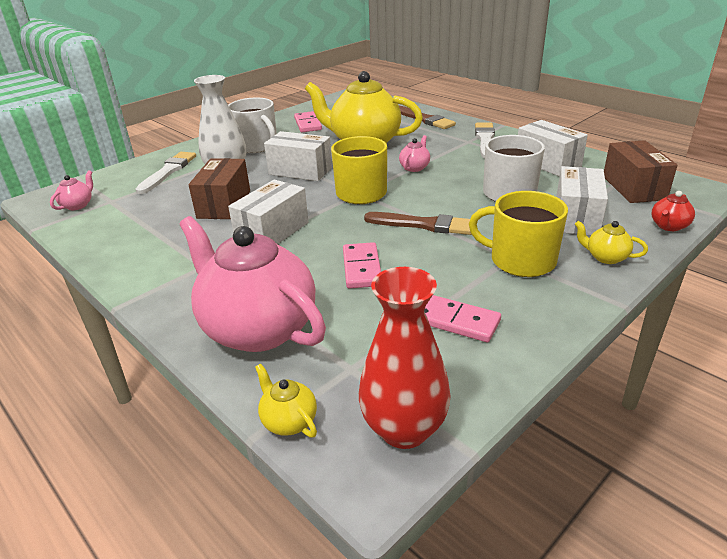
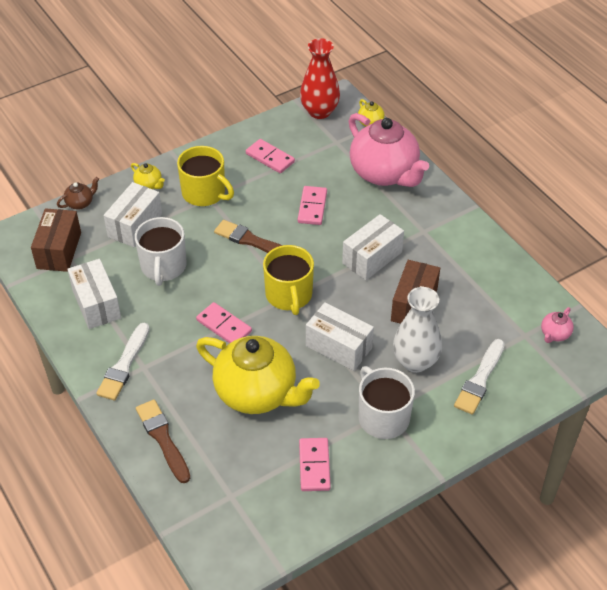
camera: 170 degrees left, 15 degrees up
(414, 167) = (224, 326): pink teapot -> pink domino
(668, 226) = (80, 203): red teapot -> brown teapot

